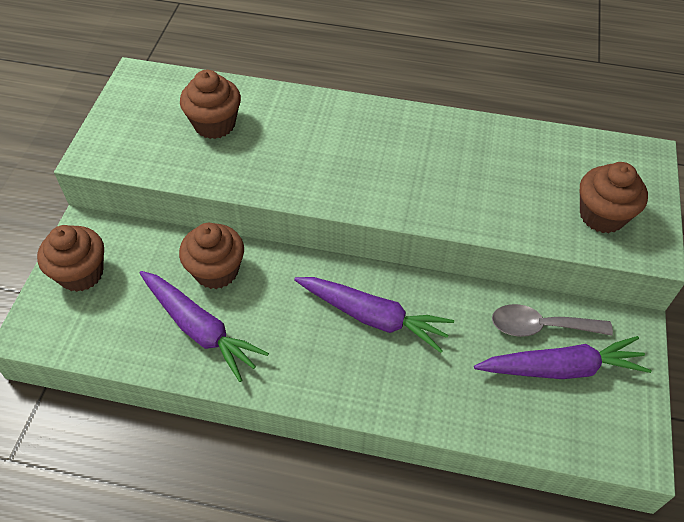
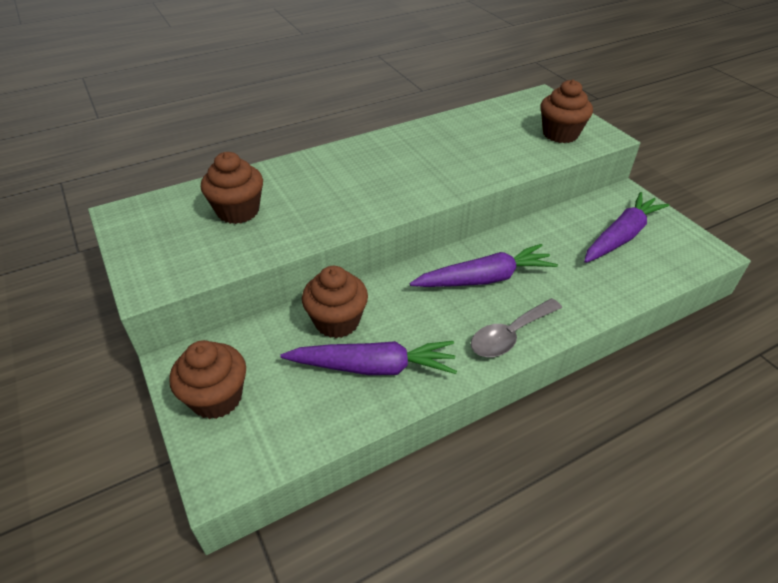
camera: 40 degrees left, 10 degrees down
(540, 326) = (583, 222): grey spoon -> grey spoon (509, 335)

